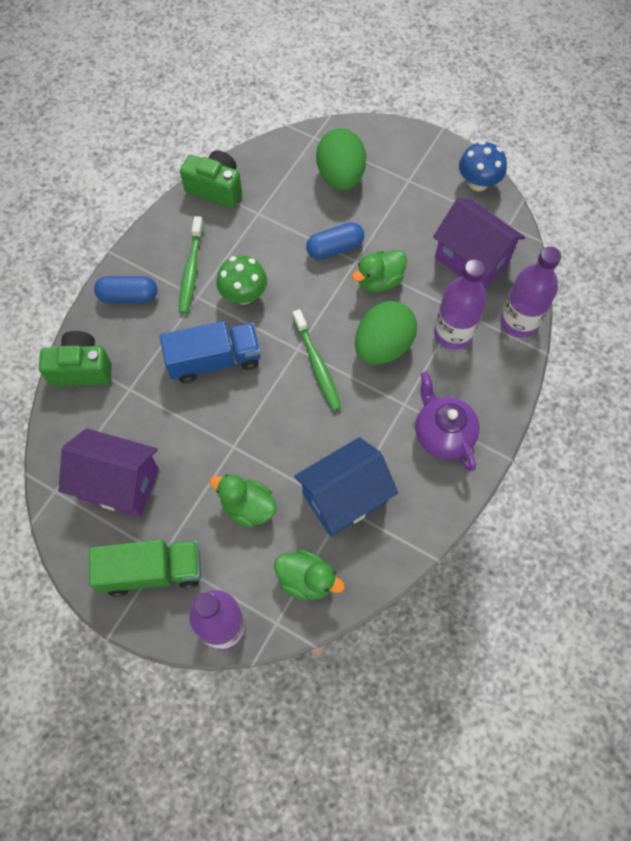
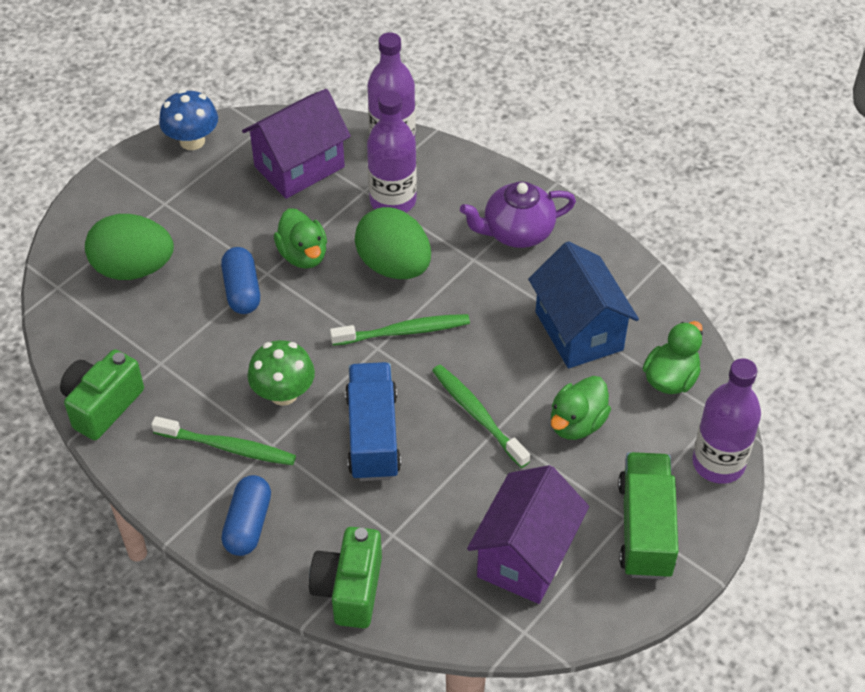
camera: 80 degrees left, 15 degrees down
(244, 431) = (477, 415): none -> green toothbrush

